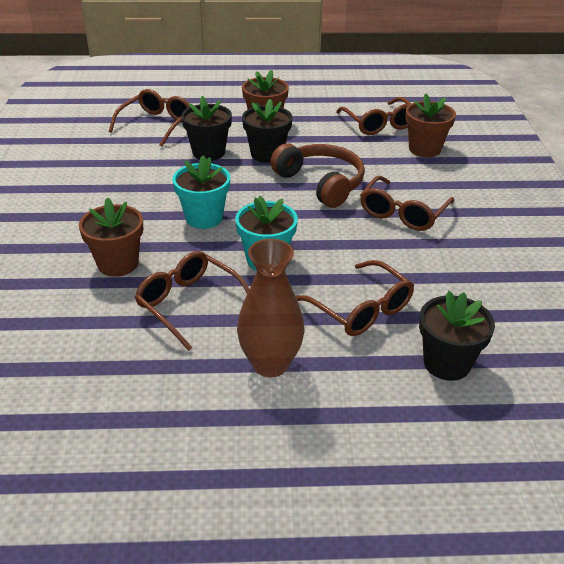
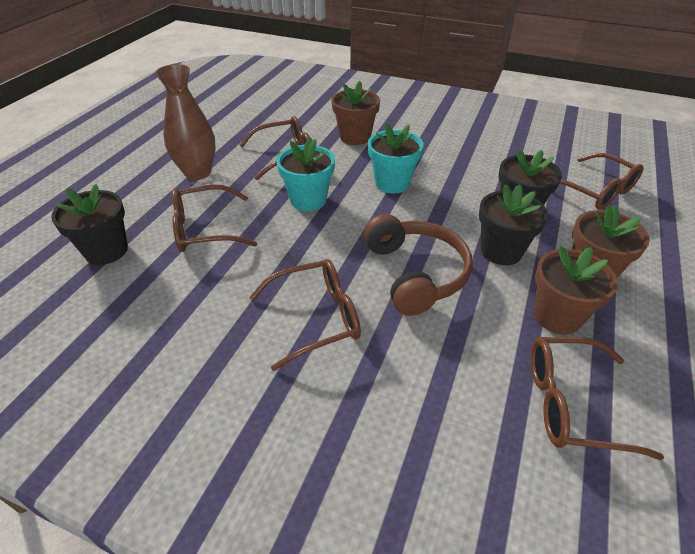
camera: 115 degrees right, 5 degrees up
(321, 183) = (416, 273): brown headphones -> brown headphones turned 90 degrees counterclockwise
(402, 213) = (316, 318): brown glasses -> brown glasses turned 105 degrees clockwise
(424, 149) = (466, 426): brown flower pot -> brown flower pot (557, 316)

